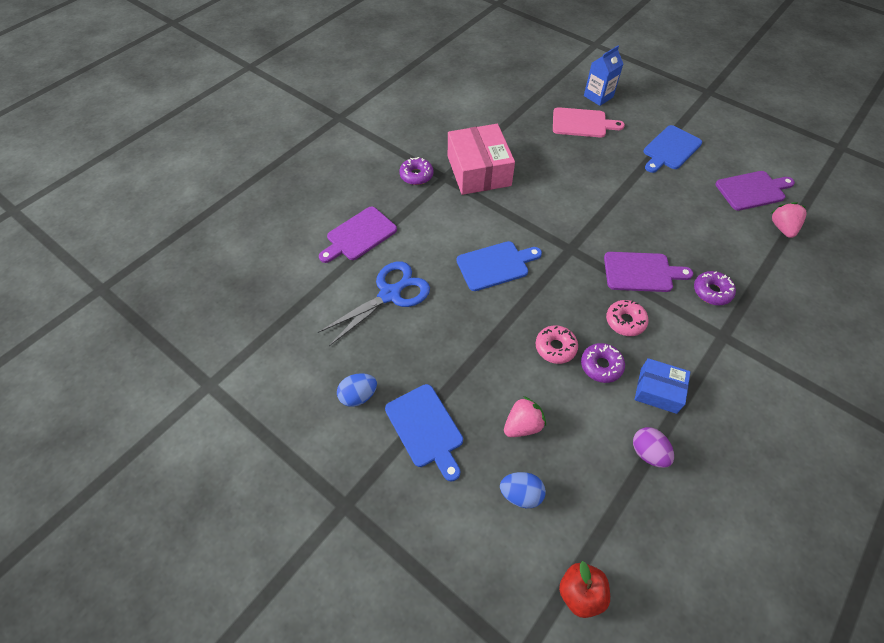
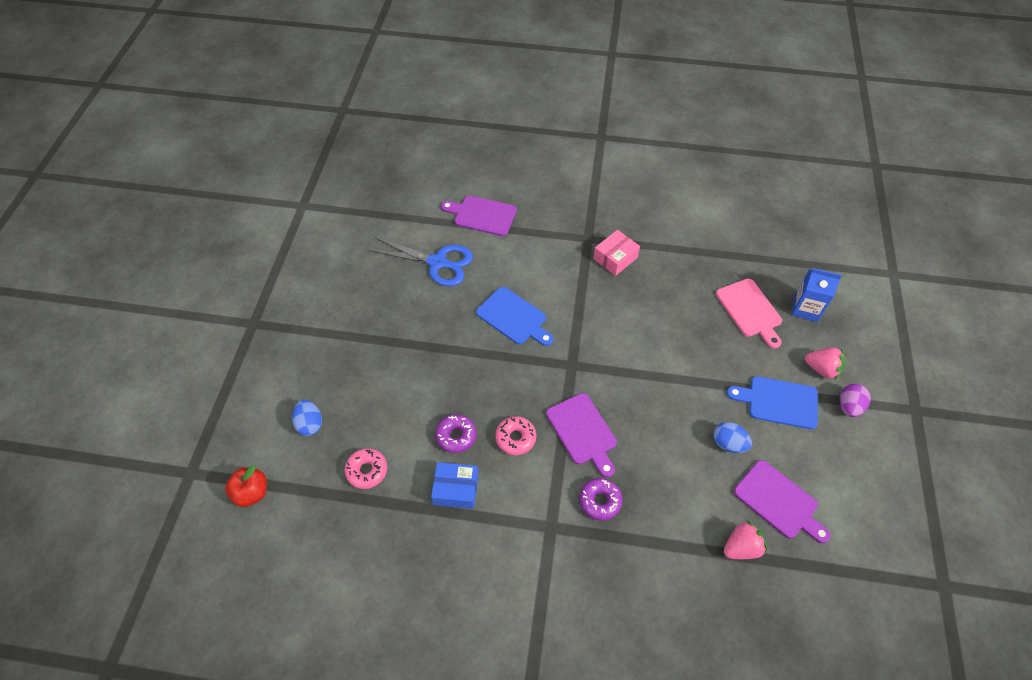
camera: 60 degrees right, 0 degrees up
(358, 396) = (338, 288): blue egg -> blue egg (728, 443)
(416, 175) = (574, 219): purple donut -> none
(426, 428) = (333, 341): blue cutting board -> none
(479, 171) = (615, 258): pink box -> pink box, size x0.57
(522, 425) = (368, 401): pink strawberry -> pink strawberry (821, 369)
(555, 347) = (454, 395): pink donut -> pink donut (367, 471)
(648, 453) = (390, 501): purple egg -> purple egg (849, 406)
(658, 390) = (456, 489): blue box -> blue box turned 75 degrees counterclockwise

